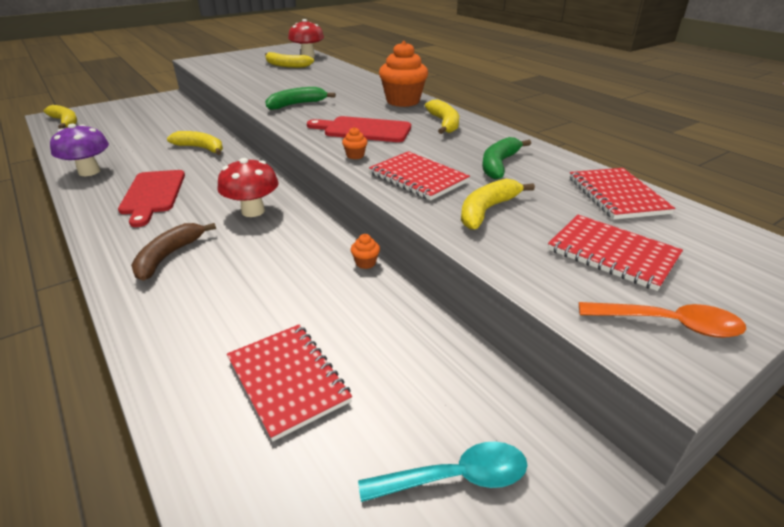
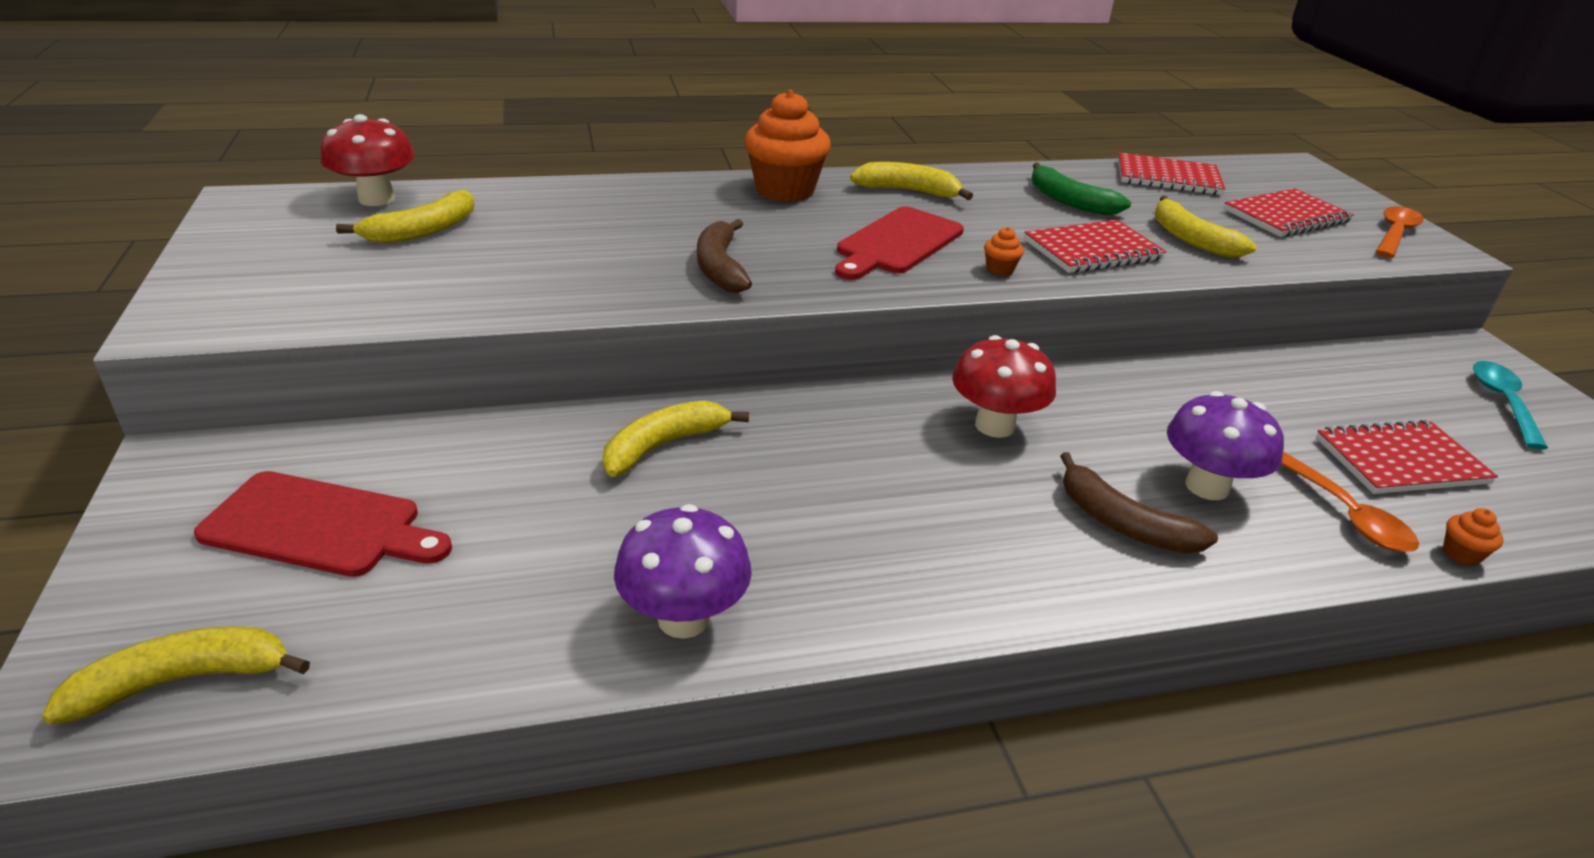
camera: 70 degrees left, 0 degrees up
(153, 194) = (872, 526): red cutting board -> red cutting board (320, 526)
(200, 345) = (1345, 514): none -> orange spoon
(216, 283) = (1207, 486): none -> purple mushroom
(296, 104) = (720, 267): green banana -> brown banana
(365, 263) = (1172, 367): orange cupcake -> orange cupcake (1461, 554)

